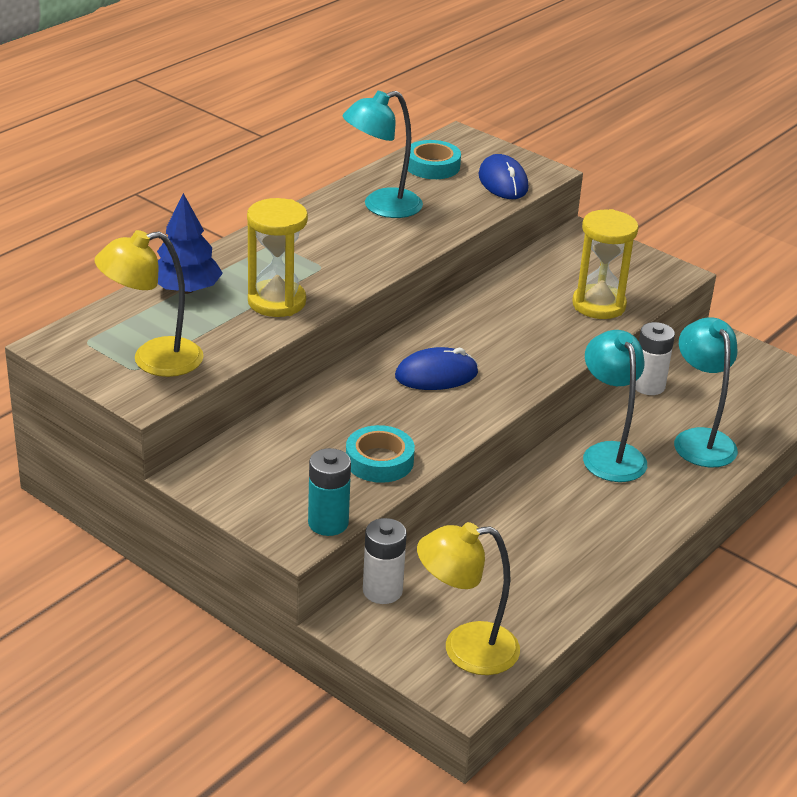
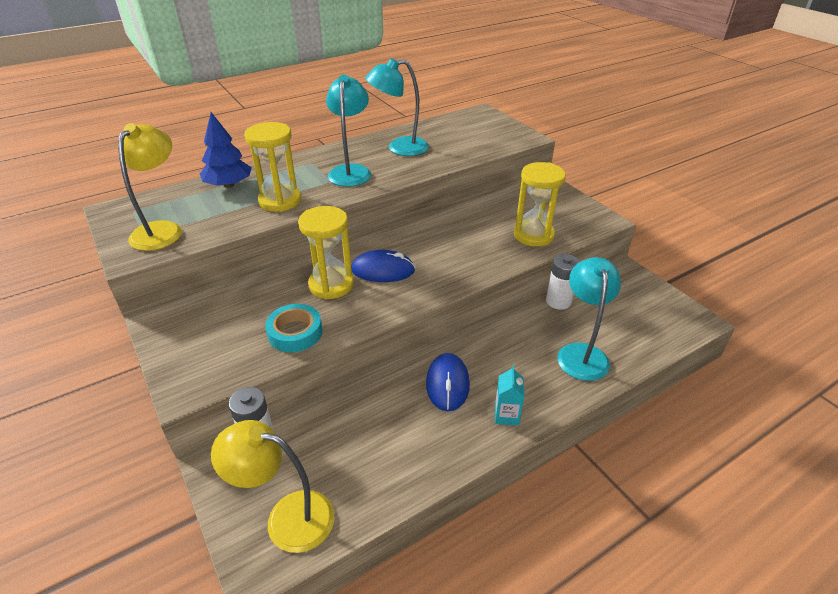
camera: 20 degrees right, 5 degrees up
(153, 360) = (162, 230): yellow lamp -> yellow lamp turned 105 degrees clockwise
(328, 523) = (218, 380): turquoise battery -> none
(383, 402) = (331, 285): none -> yellow hourglass
(432, 166) = (451, 127): turquoise tape -> none
(503, 182) = (493, 141): blue mouse -> blue mouse (447, 384)
(609, 453) = (502, 352): turquoise lamp -> turquoise lamp (351, 171)
(646, 516) = (506, 415): none -> turquoise carton

